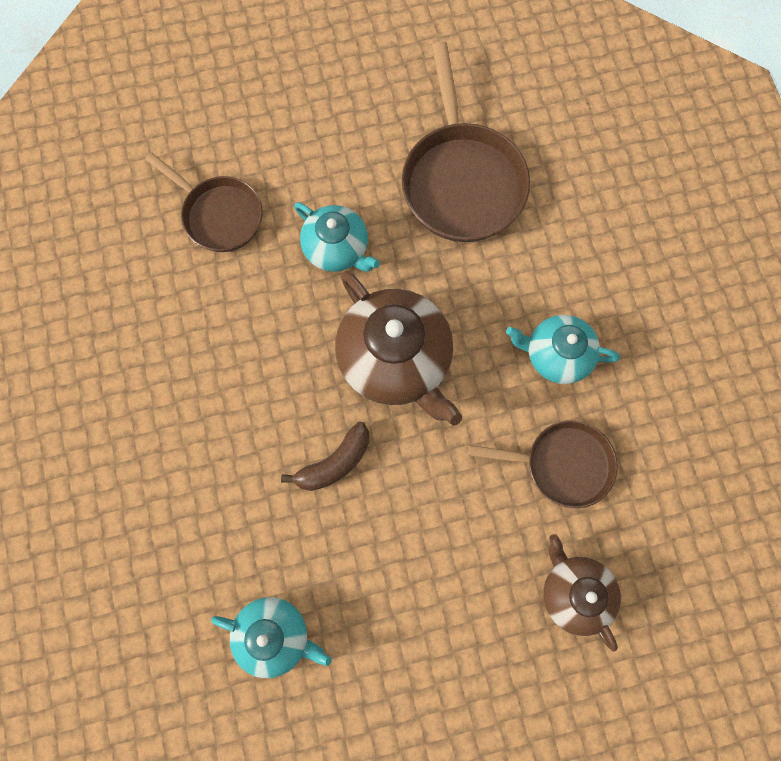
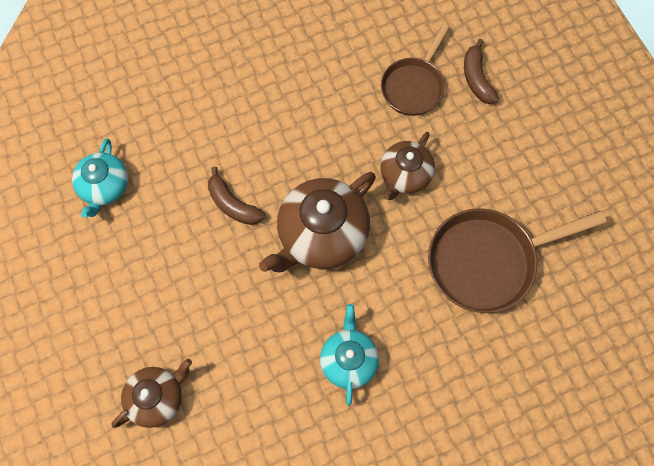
camera: 80 degrees right, 5 degrees down
(226, 141) = (477, 78): none -> brown banana
(337, 248) = (405, 175): turquoise teapot -> brown teapot
(561, 464) = (257, 376): brown pan -> none

